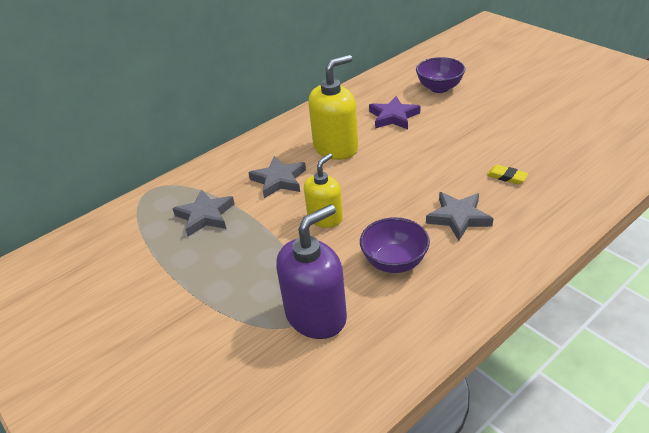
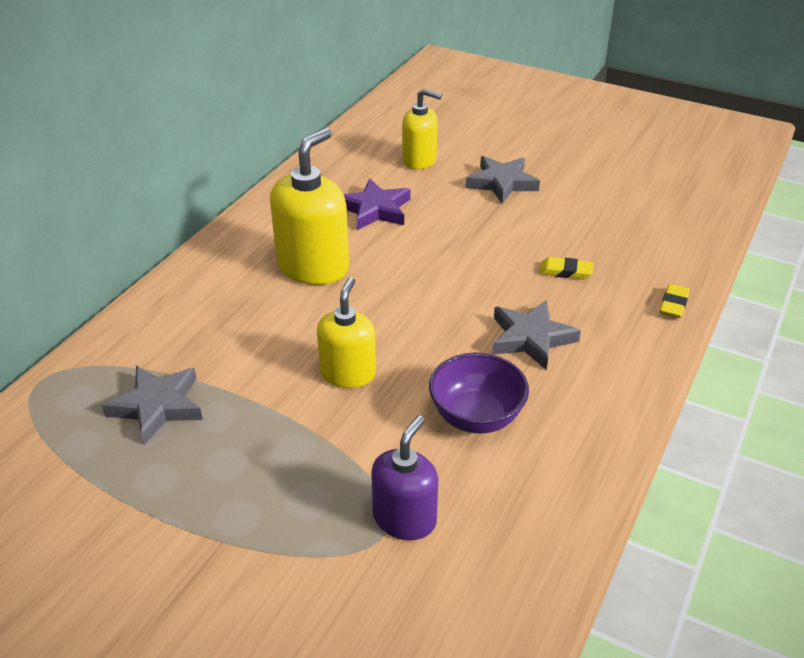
camera: 25 degrees left, 0 degrees up
(279, 180) = (250, 329): grey star -> grey star (502, 183)
(316, 315) = (405, 518): purple soap dispenser -> purple soap dispenser, size x0.64
(439, 88) = (419, 160): purple bowl -> yellow soap dispenser
(579, 213) = (673, 304): none -> yellow eraser

